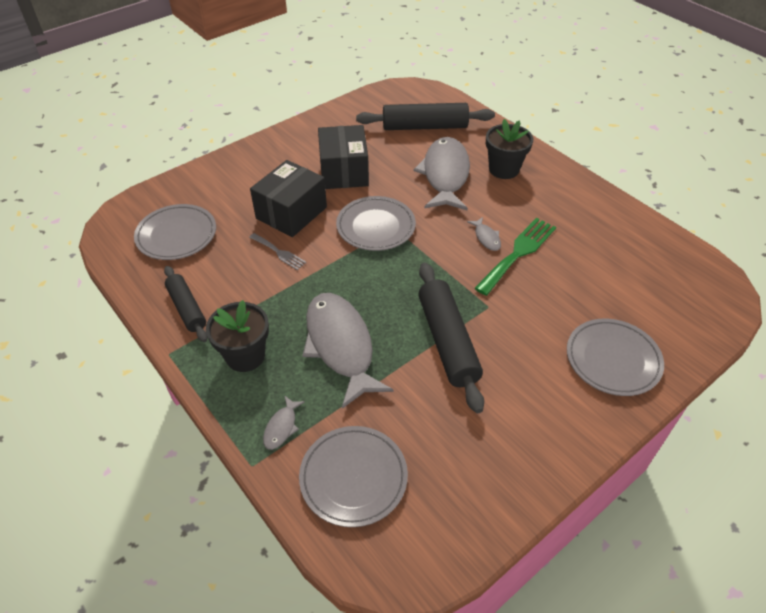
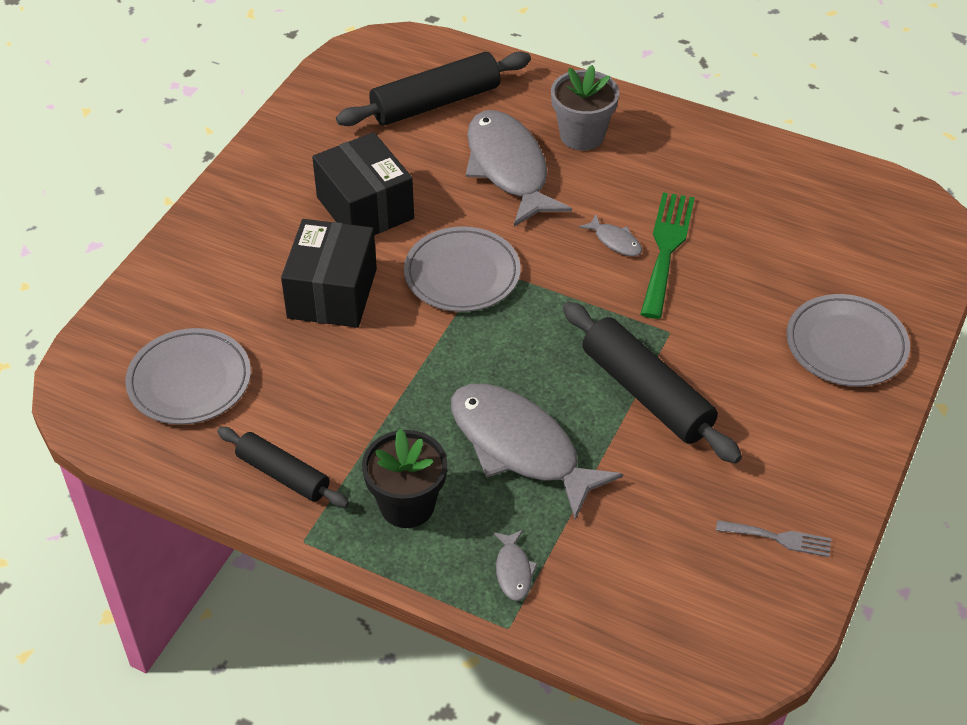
camera: 25 degrees left, 0 degrees up
(279, 252) = (354, 355): grey fork -> grey fork (779, 538)
(353, 477) = (635, 591): grey plate -> none
(504, 169) = (582, 135): black flower pot -> grey flower pot

